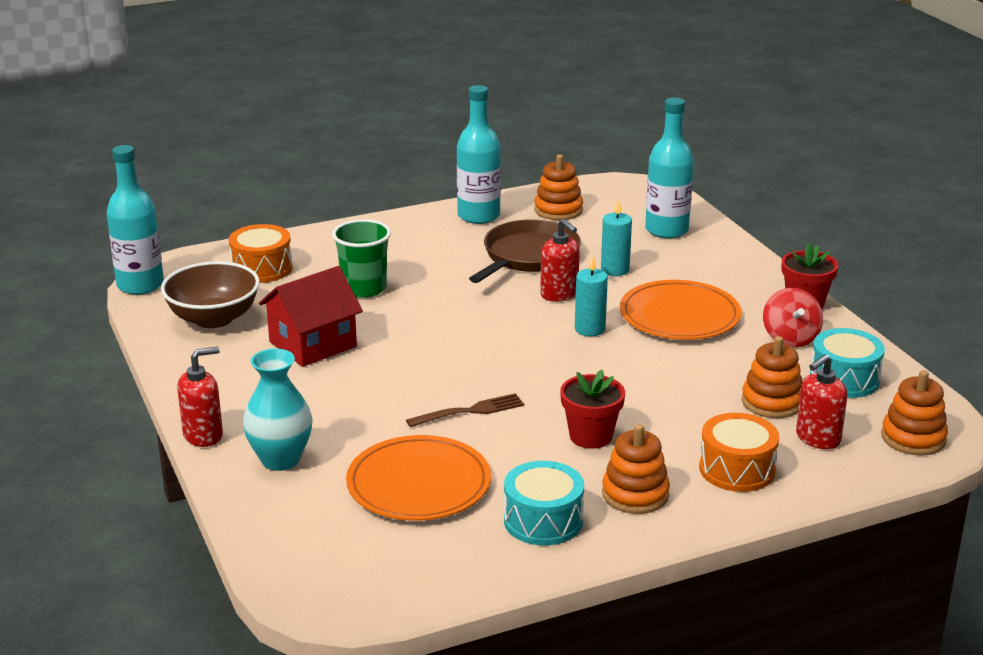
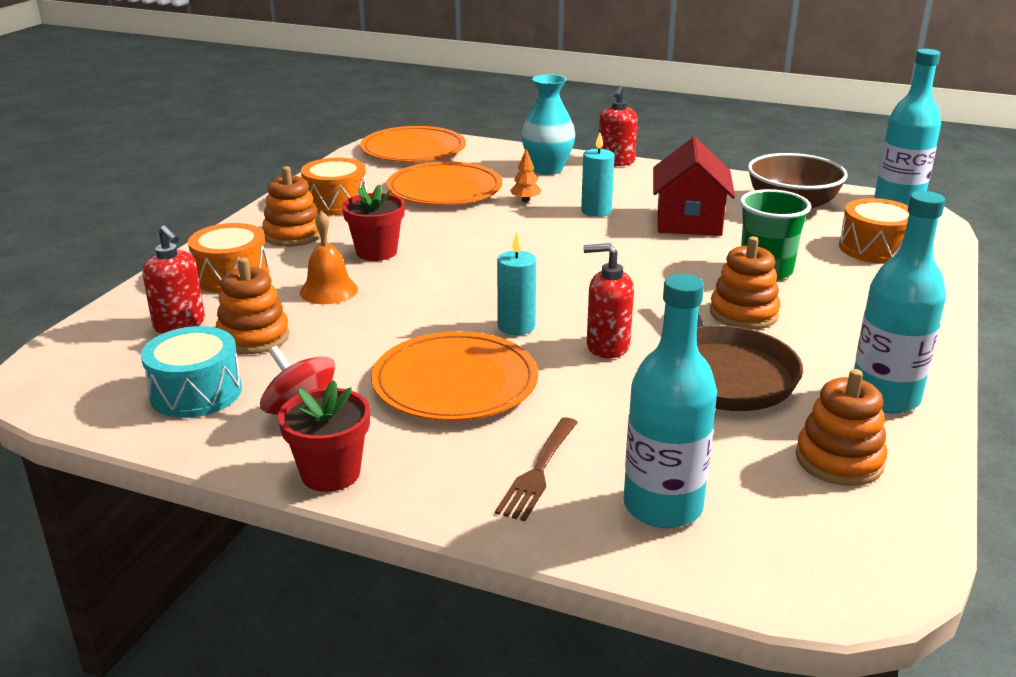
camera: 135 degrees right, 0 degrees up
(338, 573) = (413, 150): none -> orange plate
(379, 430) = (525, 200): none -> orange tree
(469, 411) = (491, 231): brown fork -> brown fork (538, 471)
(543, 521) = (336, 203): turquoise drum -> orange drum
(615, 270) = (611, 404): turquoise candle -> turquoise candle (596, 211)
(675, 416) = (328, 290): none -> orange bell
(817, 439) = (179, 324): red soap dispenser -> red soap dispenser turned 135 degrees clockwise
(913, 438) = (80, 363): orange stacking toy -> orange stacking toy (743, 313)

